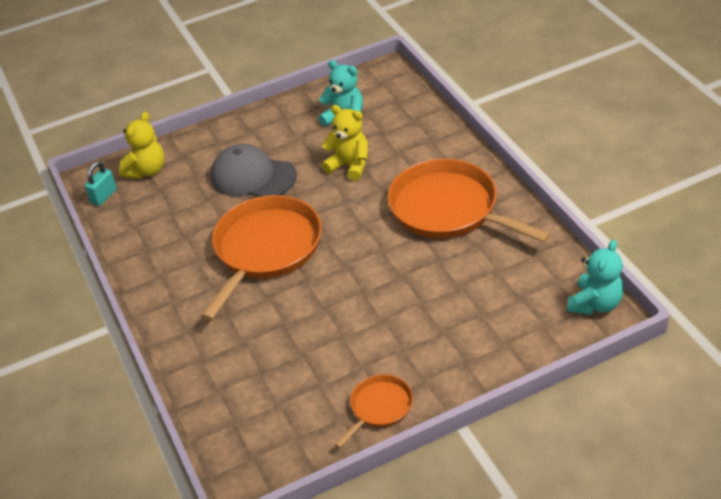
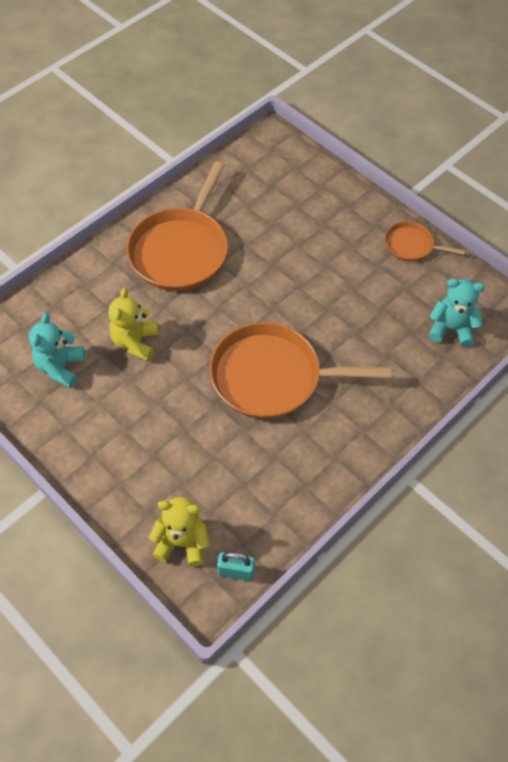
camera: 115 degrees left, 15 degrees up
(253, 176) = (170, 425): grey cap -> none
(595, 304) = (264, 143): turquoise teddy bear -> turquoise teddy bear (451, 328)

